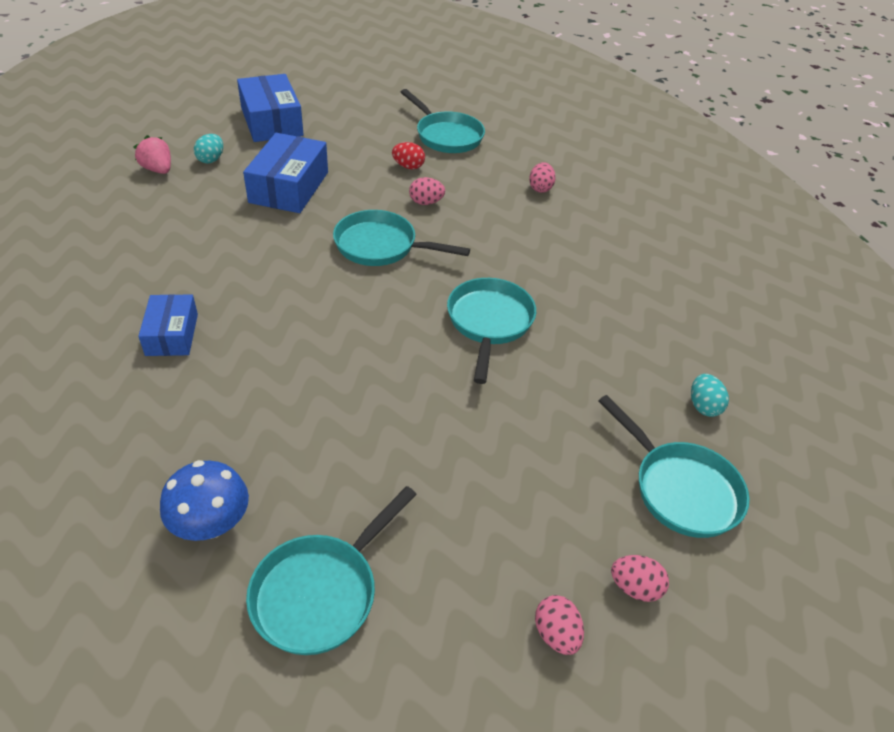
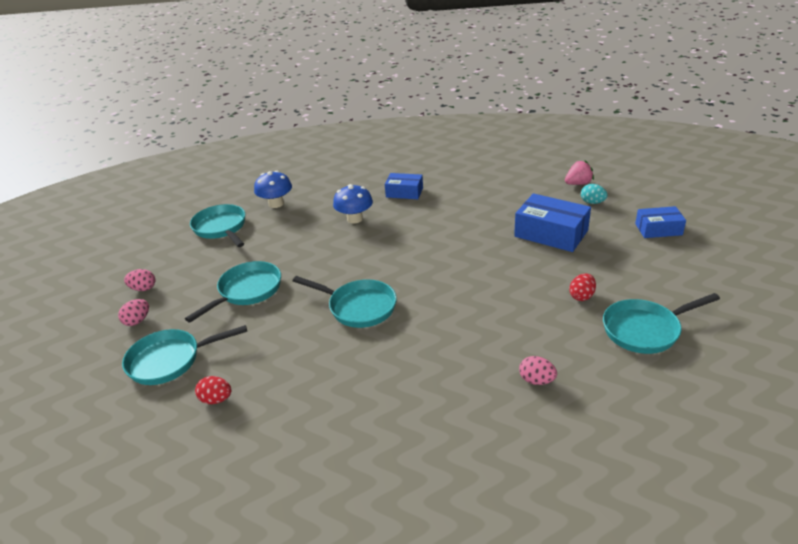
camera: 115 degrees right, 10 degrees down
(266, 379) = (355, 219): none -> blue mushroom
(272, 122) = (658, 229): blue box -> blue box, size x0.62
(381, 246) = (464, 269): turquoise pan -> turquoise pan (247, 291)
(426, 202) = (520, 299): pink egg -> none
(703, 406) = (216, 399): turquoise egg -> red egg

